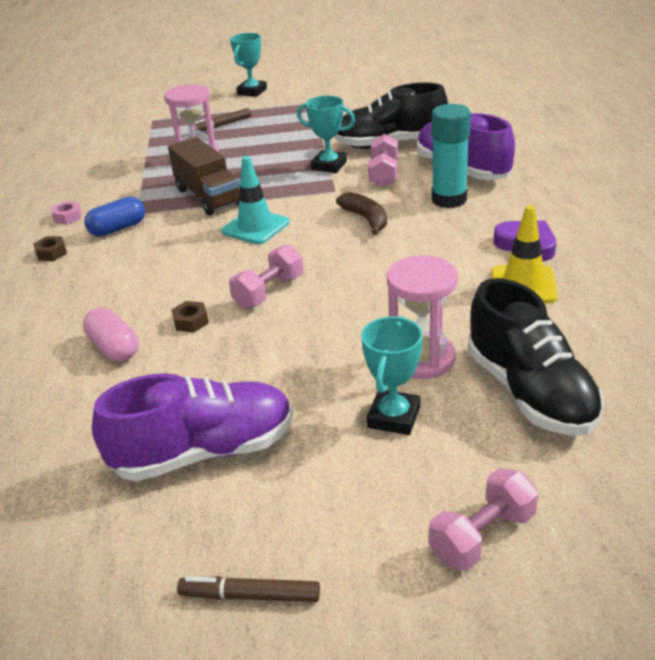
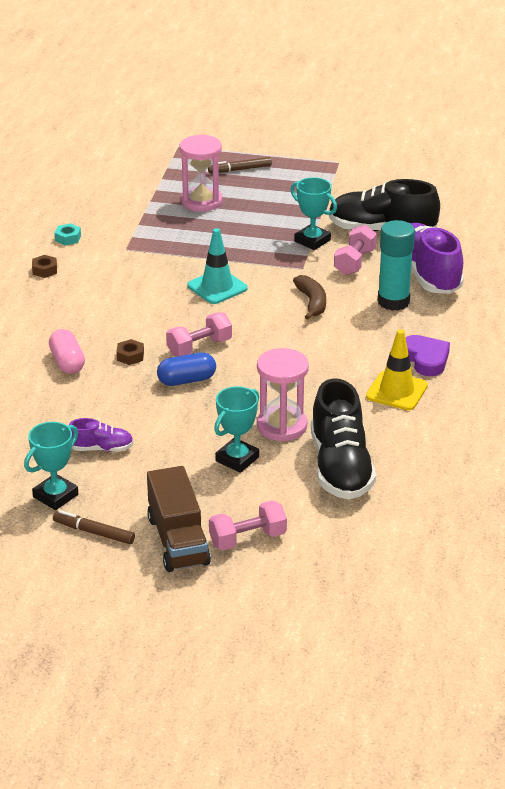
camera: 15 degrees right, 0 degrees up
(68, 217) = (68, 238): pink nut -> turquoise nut
(118, 229) = (105, 260): blue capsule -> blue capsule (187, 380)
(204, 452) = (101, 448): purple shoe -> purple shoe, size x0.49
(208, 197) = (192, 247): brown truck -> brown truck (178, 540)
(252, 92) = (288, 133): turquoise trophy -> turquoise trophy (55, 496)

